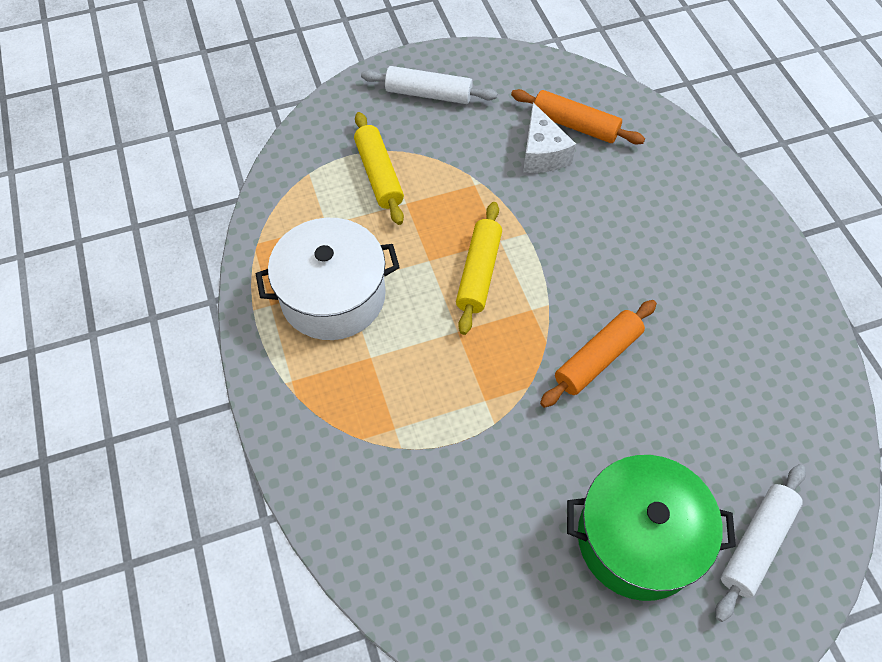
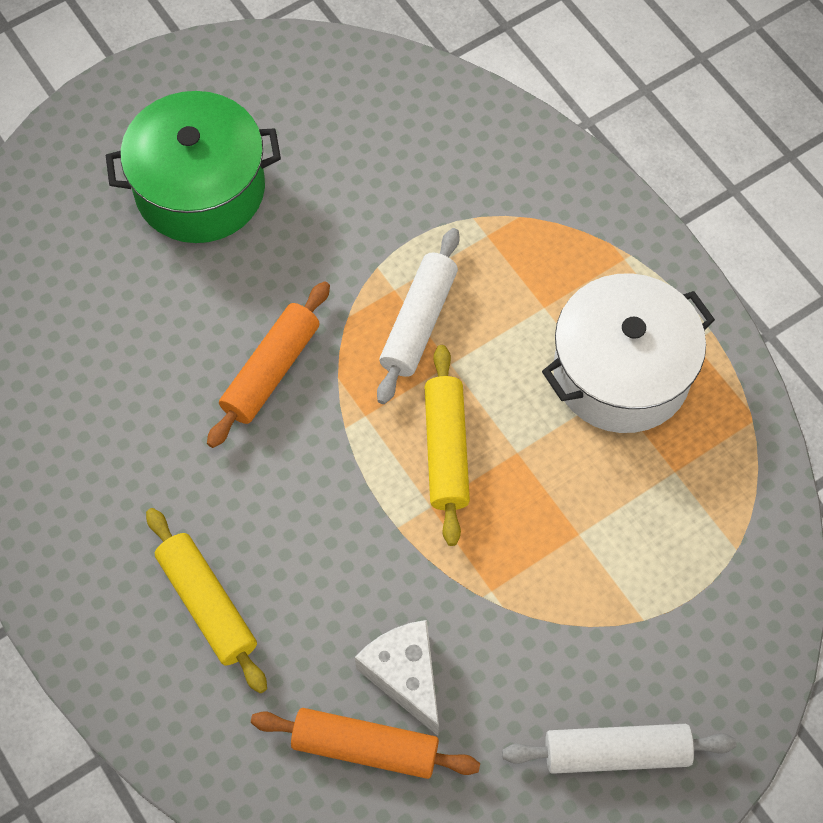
camera: 165 degrees right, 5 degrees up
(379, 175) = (635, 573): yellow rolling pin -> yellow rolling pin (207, 604)
(756, 543) = (76, 212): white rolling pin -> white rolling pin (419, 322)

